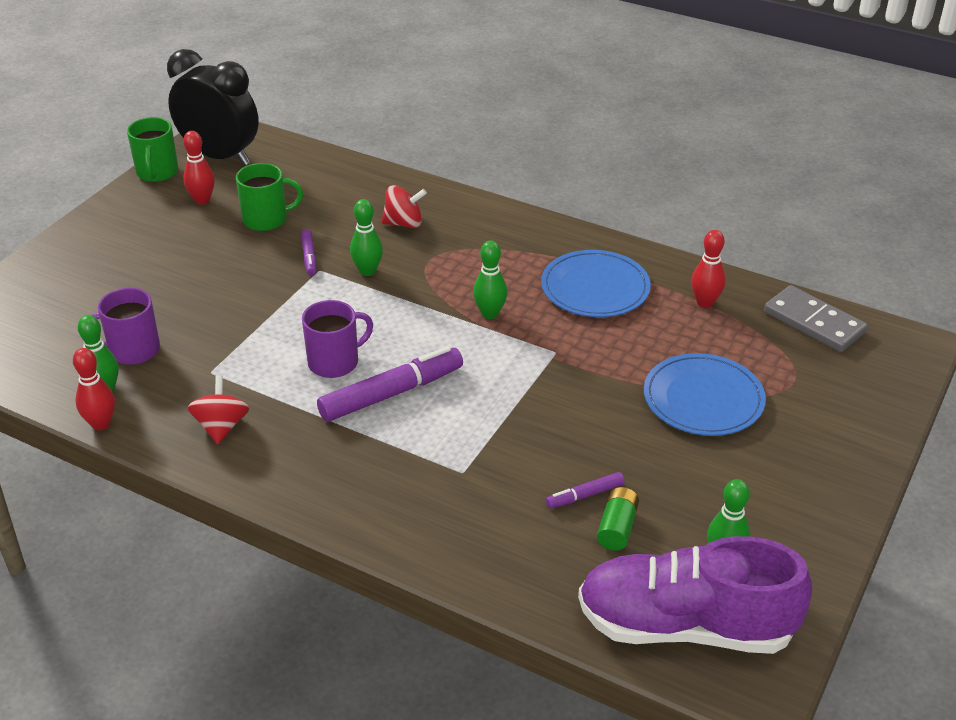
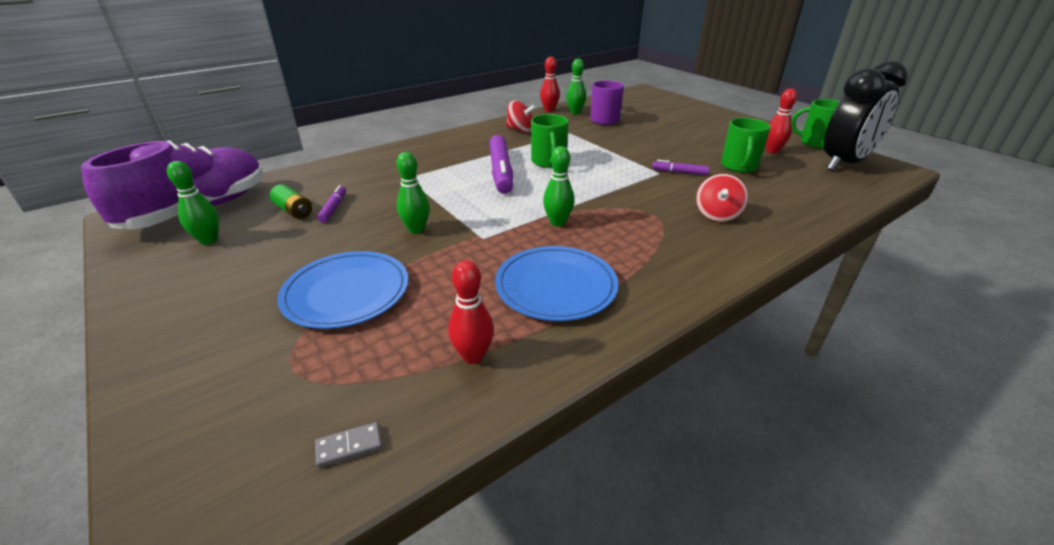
camera: 115 degrees right, 5 degrees down
(335, 362) = (548, 162): purple mug -> green mug
(367, 271) = (649, 188): green bowling pin -> green bowling pin (416, 229)
(813, 322) = (349, 446): grey domino -> grey domino, size x0.43

